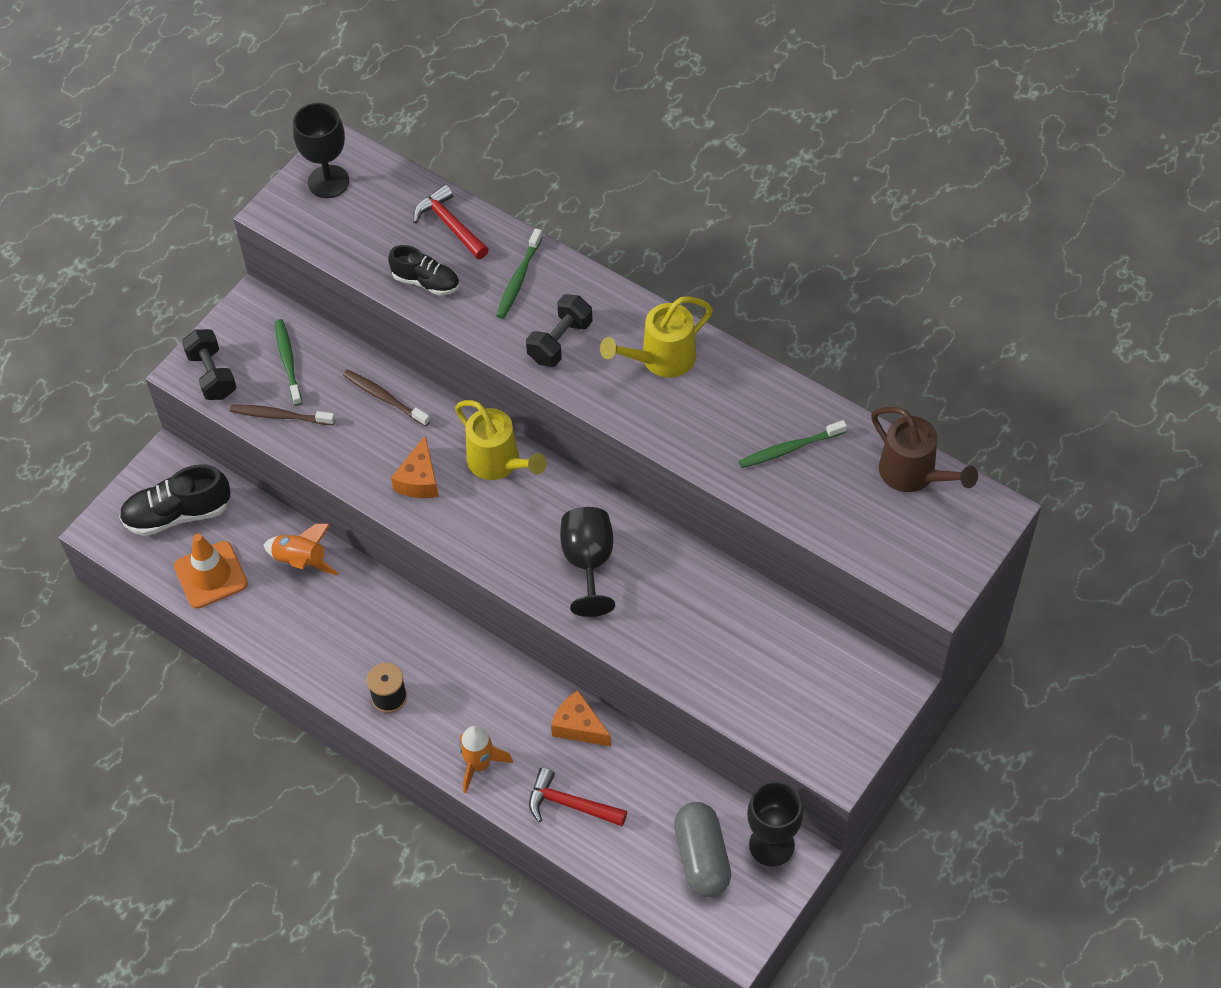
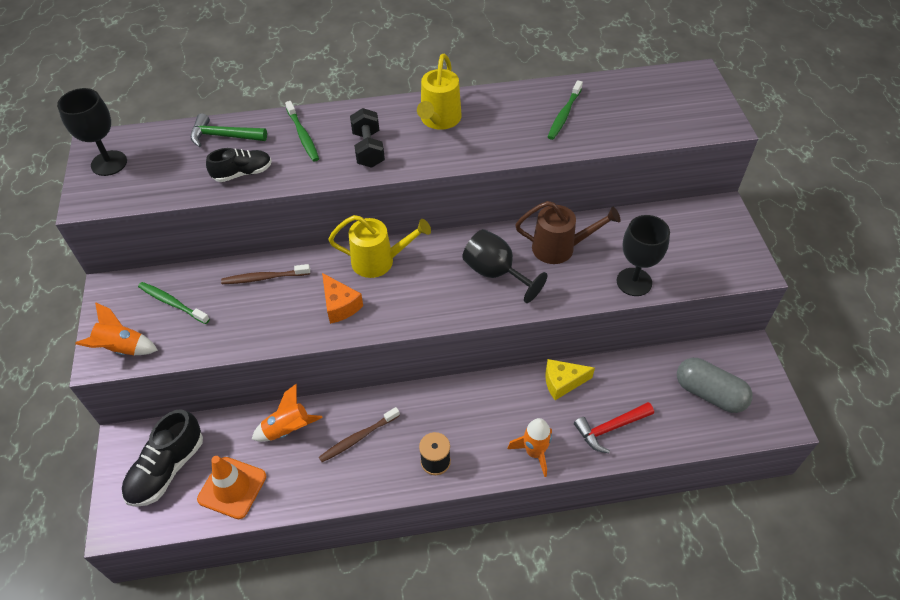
camera: 45 degrees left, 5 degrees down
(212, 375) = (122, 348): black dumbbell -> orange rocket
(280, 416) = (201, 337): brown toothbrush -> brown toothbrush (358, 438)
(450, 225) = (223, 136): red hammer -> green hammer
(579, 726) = (562, 382): orange cheese -> yellow cheese
(771, 845) = (731, 356): black goblet -> black goblet (634, 282)
(914, 475) = (639, 84): brown watering can -> brown watering can (560, 248)

